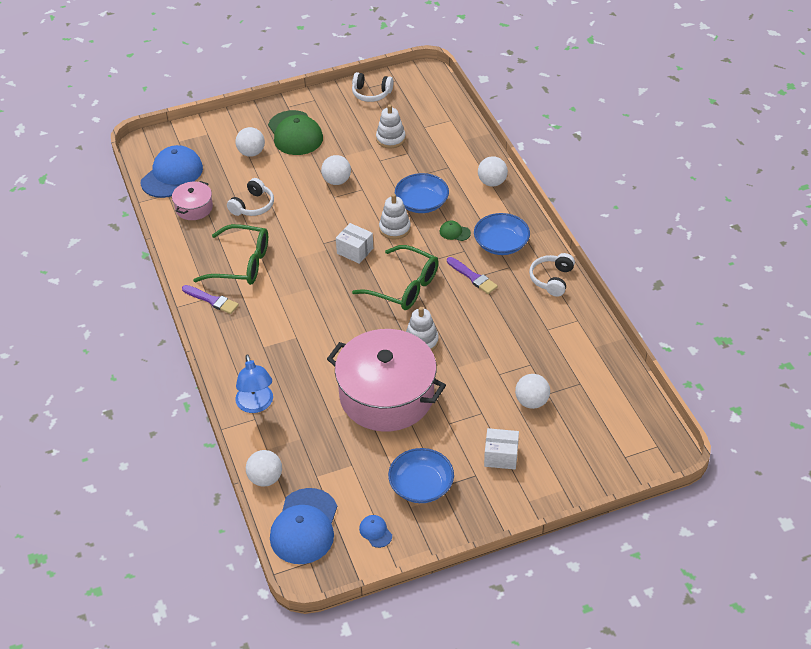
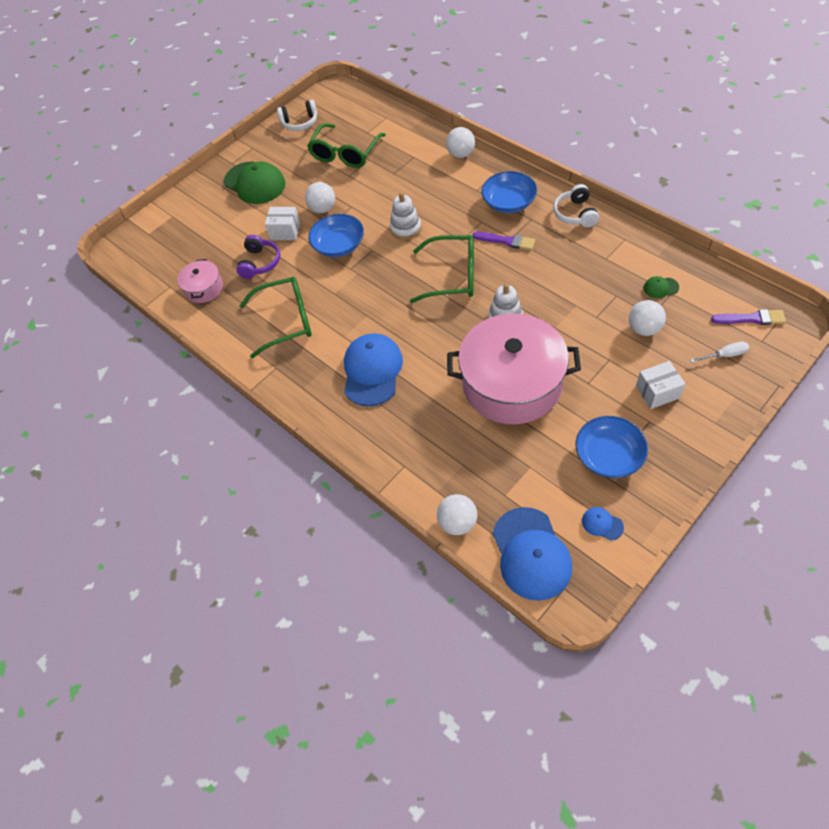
camera: 20 degrees left, 10 degrees up
(172, 175) = (162, 267): blue cap -> blue cap (372, 371)
(212, 300) = (281, 368): purple brush -> purple brush (751, 318)
(251, 153) = (225, 216): white ball -> none
(253, 206) = (260, 263): white headphones -> purple headphones
(256, 405) = (396, 451): blue lamp -> none
(355, 251) = (384, 263): white box -> white box (285, 231)
(390, 139) = (345, 153): white stacking toy -> green glasses
(422, 203) = (413, 196): blue bowl -> blue bowl (338, 245)
(454, 232) = (461, 209): green cap -> green cap (660, 287)
(583, 453) = (724, 355): none -> white screwdriver

